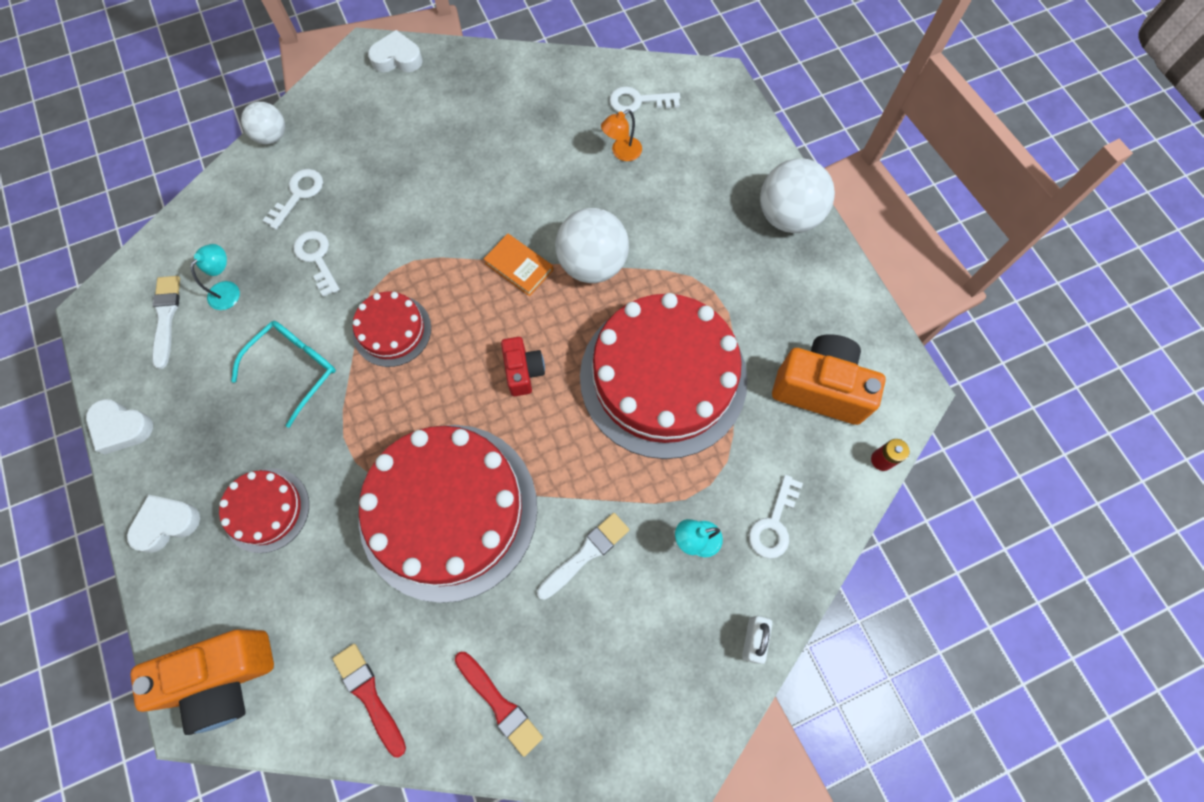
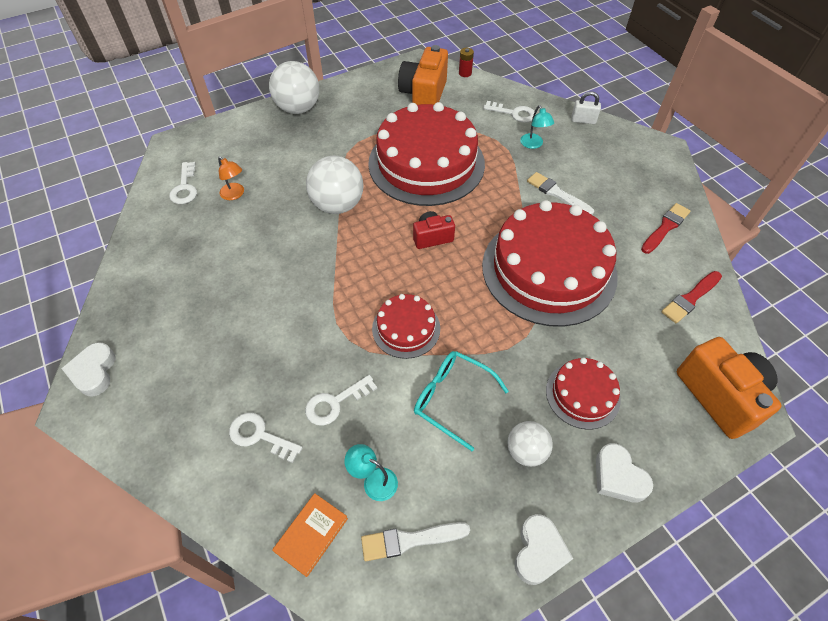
camera: 95 degrees left, 15 degrees down
(272, 136) = (179, 481): white ball -> white ball (526, 451)
(519, 267) = (341, 249): orange book -> orange book (311, 535)

